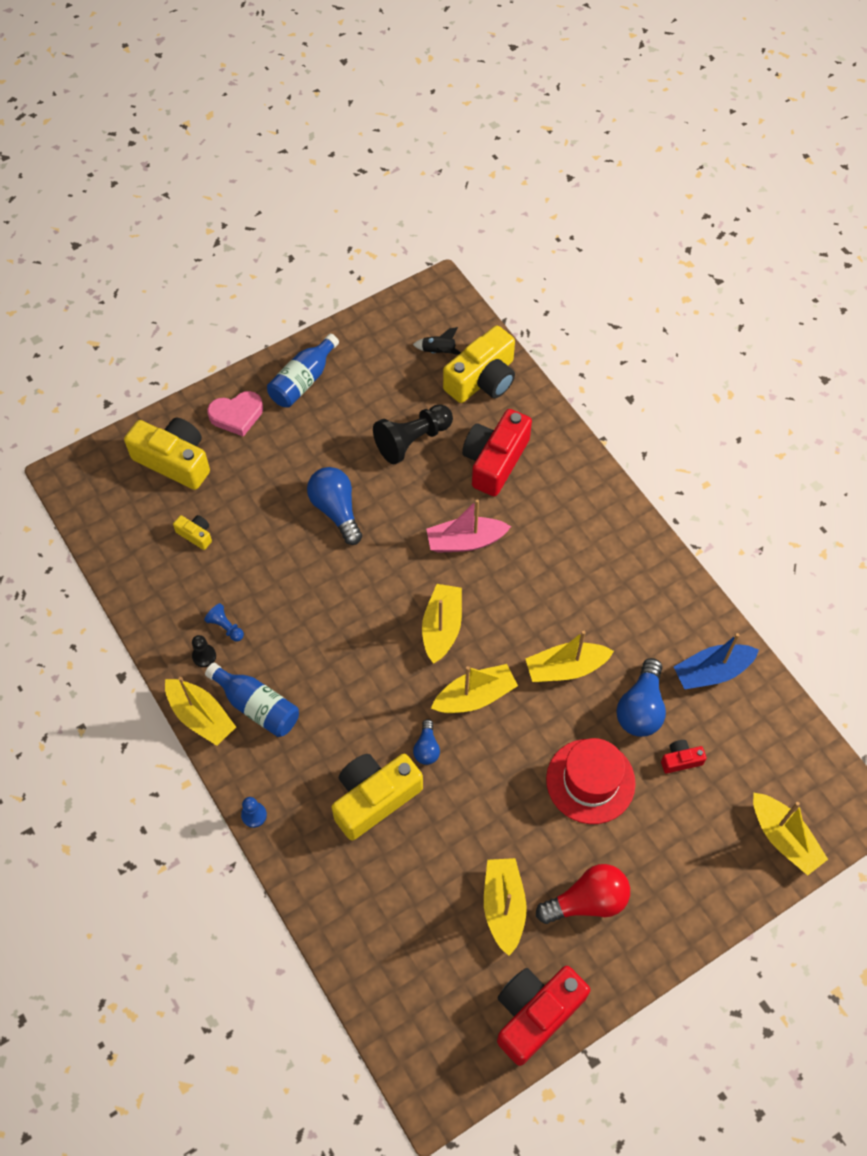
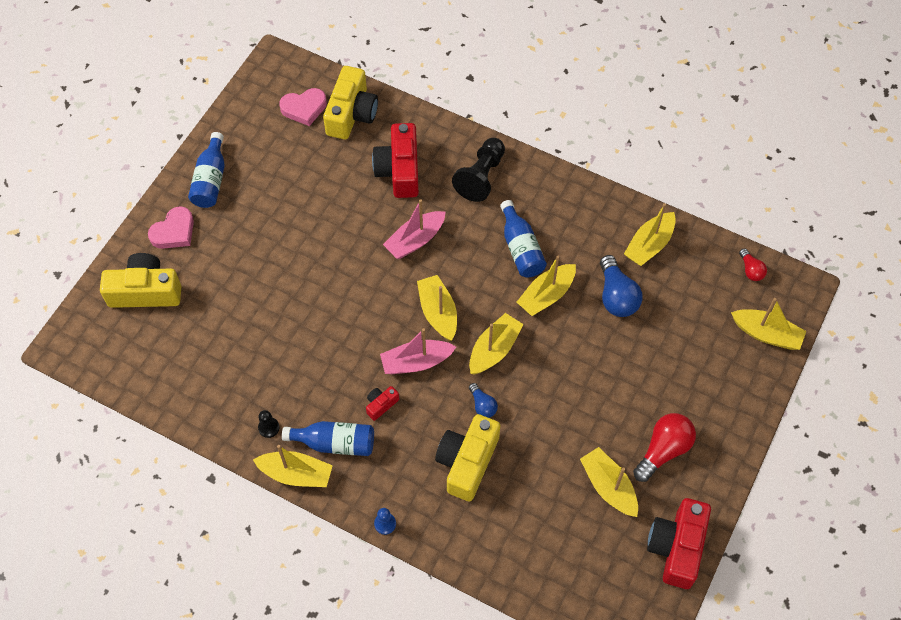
camera: 30 degrees left, 0 degrees up
(195, 535) = (201, 340): yellow camera -> none
(225, 627) = (271, 397): blue pawn -> none
(336, 510) = (301, 266): blue light bulb -> none
(388, 667) = (416, 362): none -> pink boat
(412, 440) = (327, 185): black pawn -> black pawn (481, 177)
(438, 351) = (304, 108): black rocket -> pink heart
(569, 605) = (521, 248): none -> blue bottle
(590, 781) = (613, 366): red hat -> none
(680, 760) = (666, 318): red camera -> red camera (381, 405)
(712, 672) = (649, 245): blue boat -> yellow boat
(810, 758) = (751, 270): none -> red light bulb

